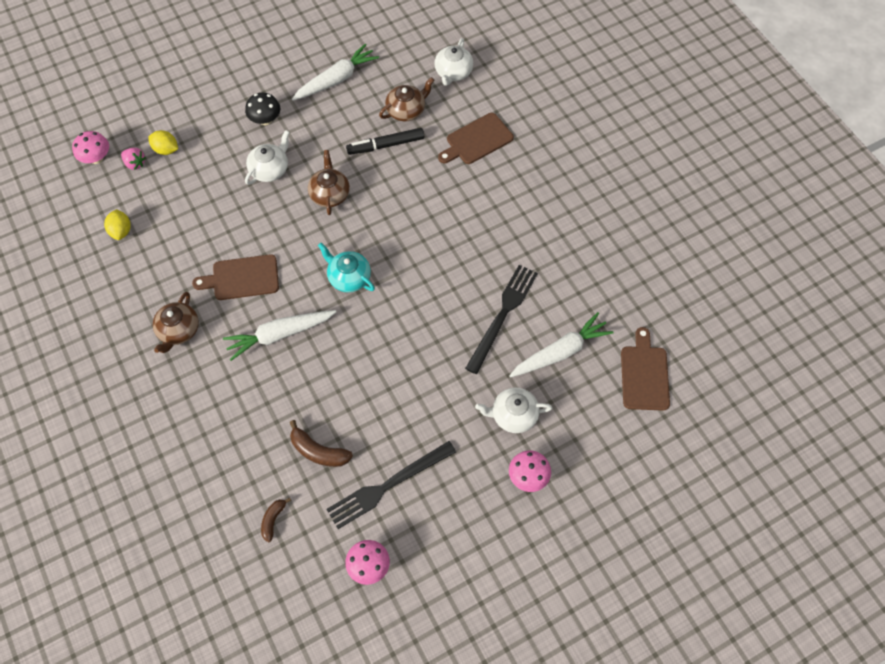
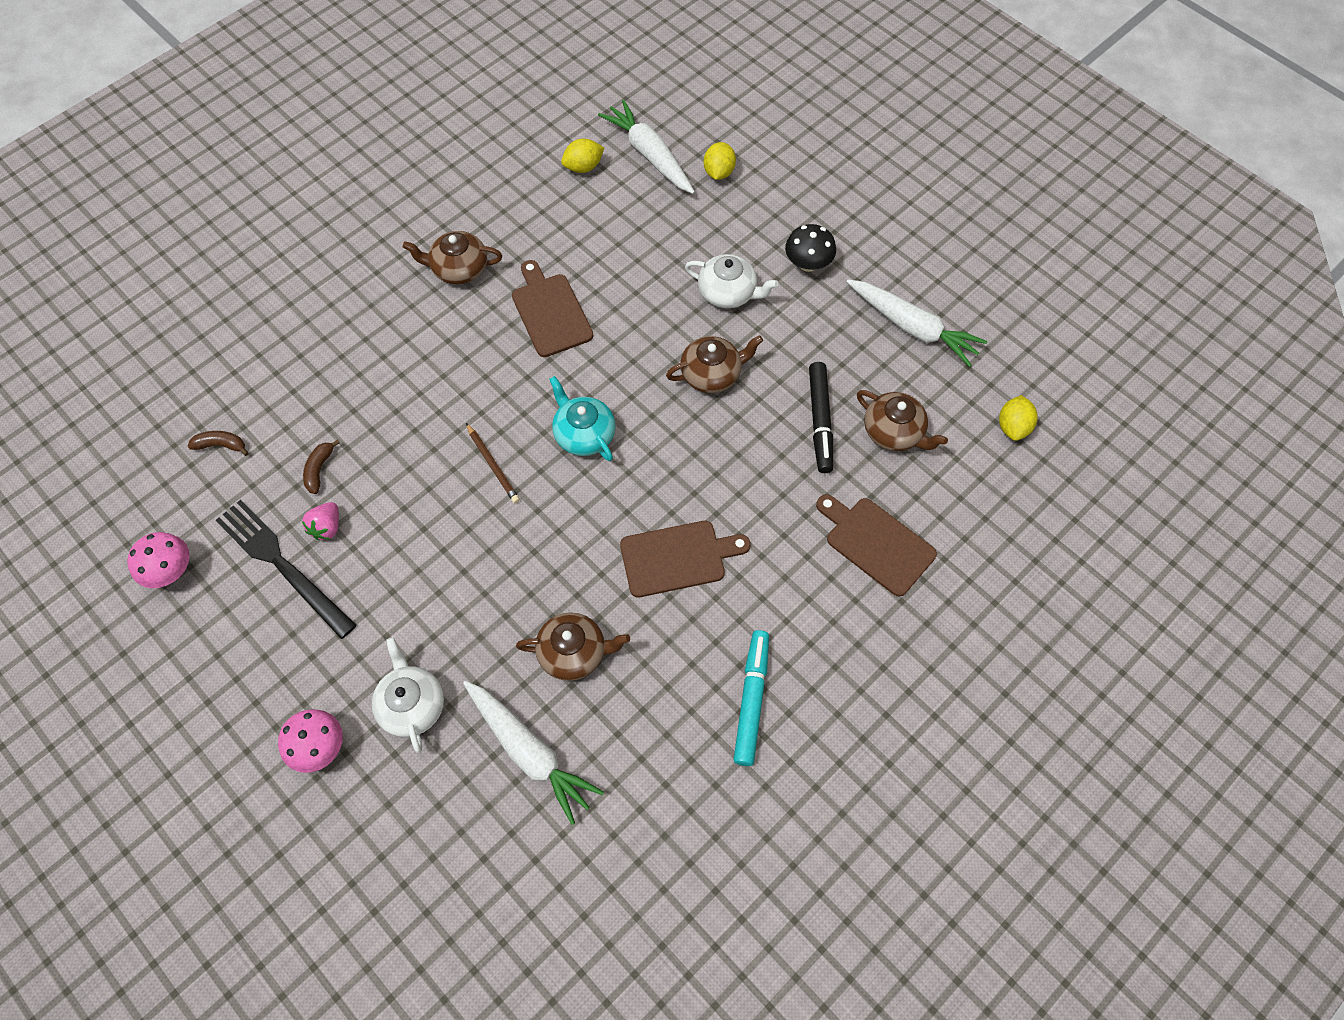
camera: 75 degrees right, 0 degrees up
(96, 158) = (681, 108): pink mushroom -> none
(135, 163) = (686, 148): pink strawberry -> pink strawberry (327, 527)
(280, 335) = (477, 378): white carrot -> white carrot (649, 155)
(318, 451) = (319, 469): brown banana -> brown banana, size x0.63
(349, 277) = (584, 434): turquoise teapot -> turquoise teapot turned 60 degrees counterclockwise
(353, 337) = (493, 465): none -> brown pencil
(386, 145) = (820, 421): black marker -> black marker turned 150 degrees counterclockwise
(423, 53) = (1013, 427): none -> yellow lemon
(453, 72) = (993, 478): white teapot -> none
(502, 315) = (573, 652): black fork -> brown teapot
(556, 228) = (751, 700): none -> turquoise marker
(644, 374) = (517, 894): brown cutting board -> brown cutting board (677, 558)

